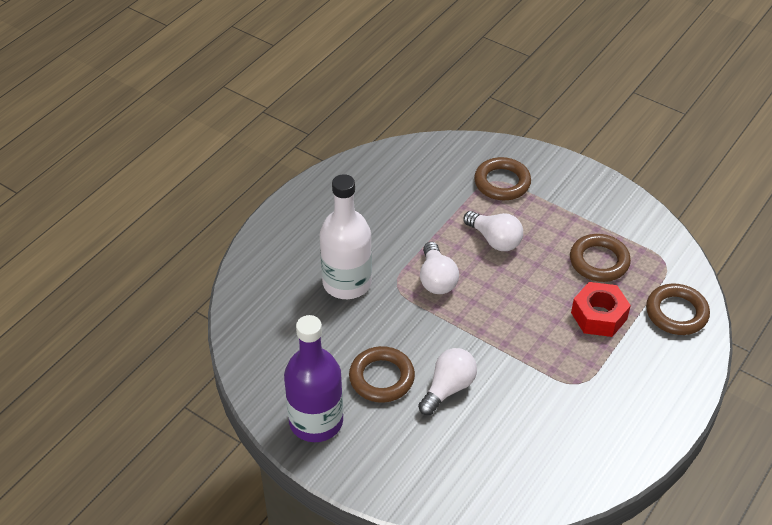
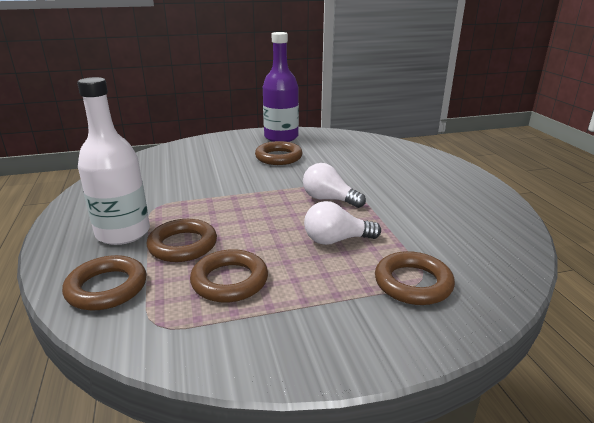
camera: 130 degrees right, 20 degrees down
(347, 283) = (370, 172): white bottle -> white bottle (123, 233)
(448, 388) = (237, 169): white light bulb -> none
(598, 316) = (183, 245): red nut -> brown ring

